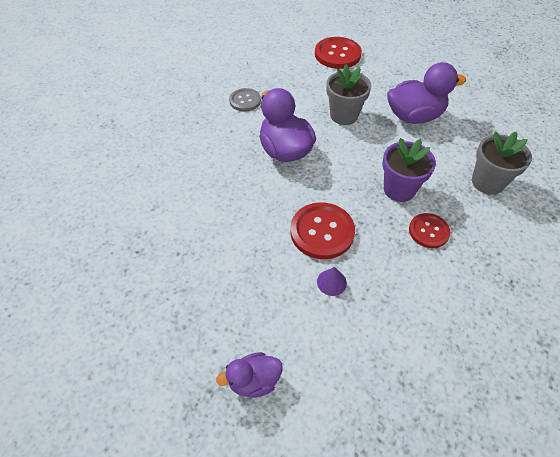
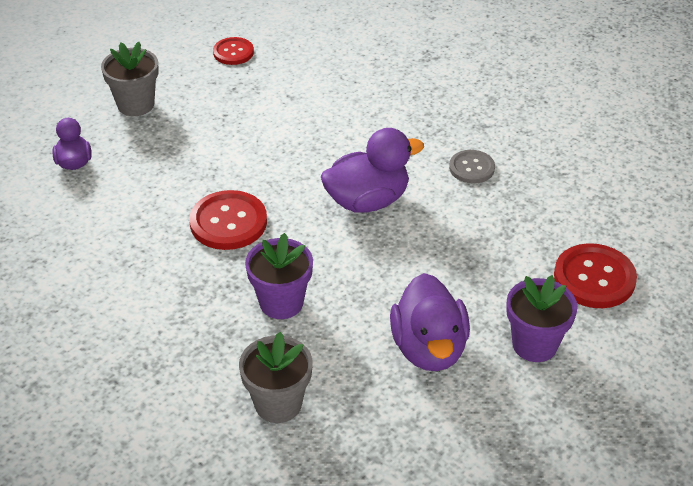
camera: 95 degrees right, 10 degrees down
(331, 282) = (159, 223): purple cone -> none
(344, 115) = (435, 266): grey flower pot -> grey flower pot (136, 104)
(395, 76) = (534, 344): none -> purple flower pot
(428, 231) = (207, 318): red button -> red button (233, 52)

